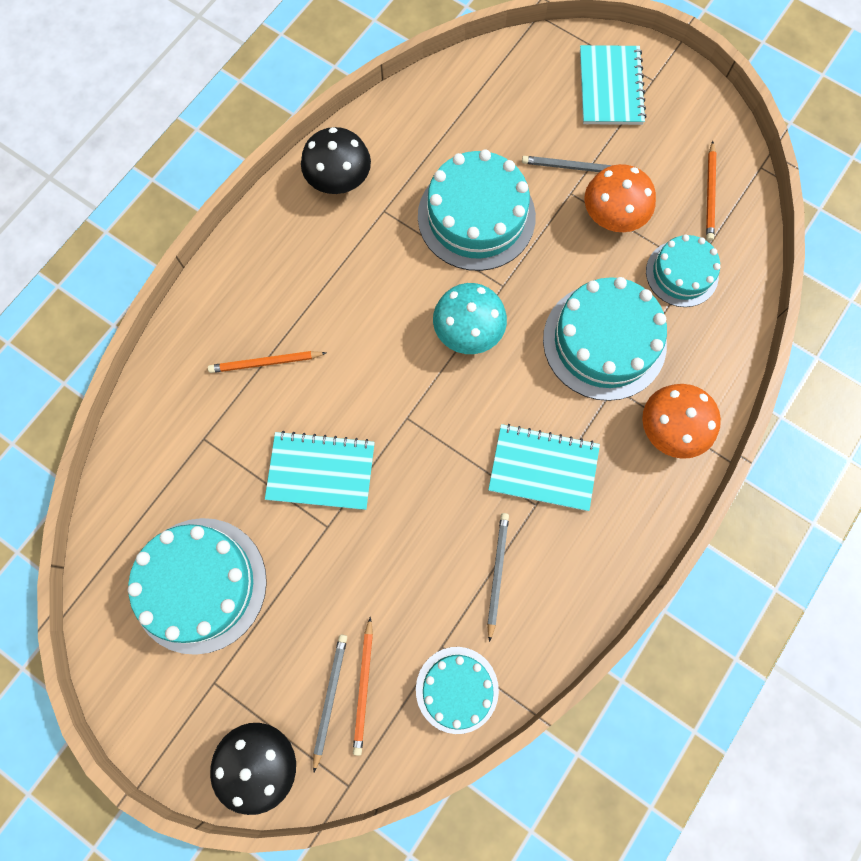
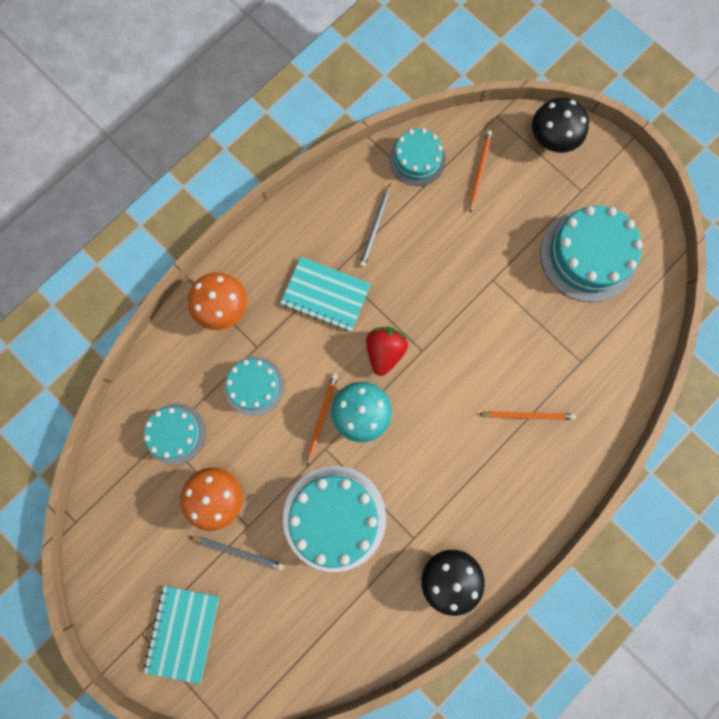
camera: 170 degrees left, 5 degrees up
(321, 471) = (493, 321): turquoise notebook -> none
(330, 698) = (503, 168): grey pencil -> none
(453, 409) = (384, 351): none -> red strawberry
(604, 341) = (254, 386): turquoise cake -> turquoise cake, size x0.60
(710, 194) = (128, 504): orange pencil -> orange pencil (321, 417)

